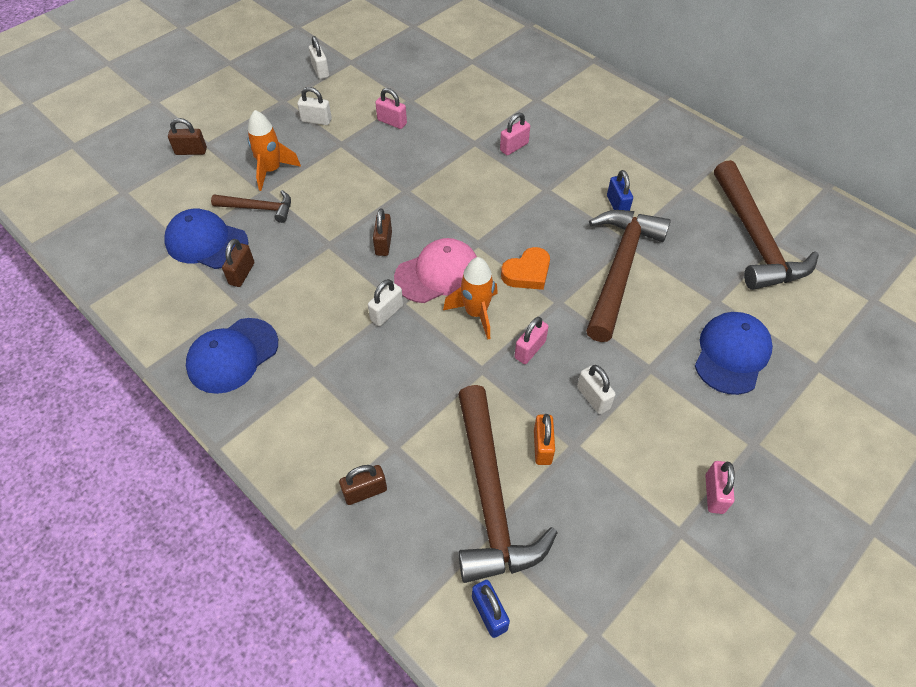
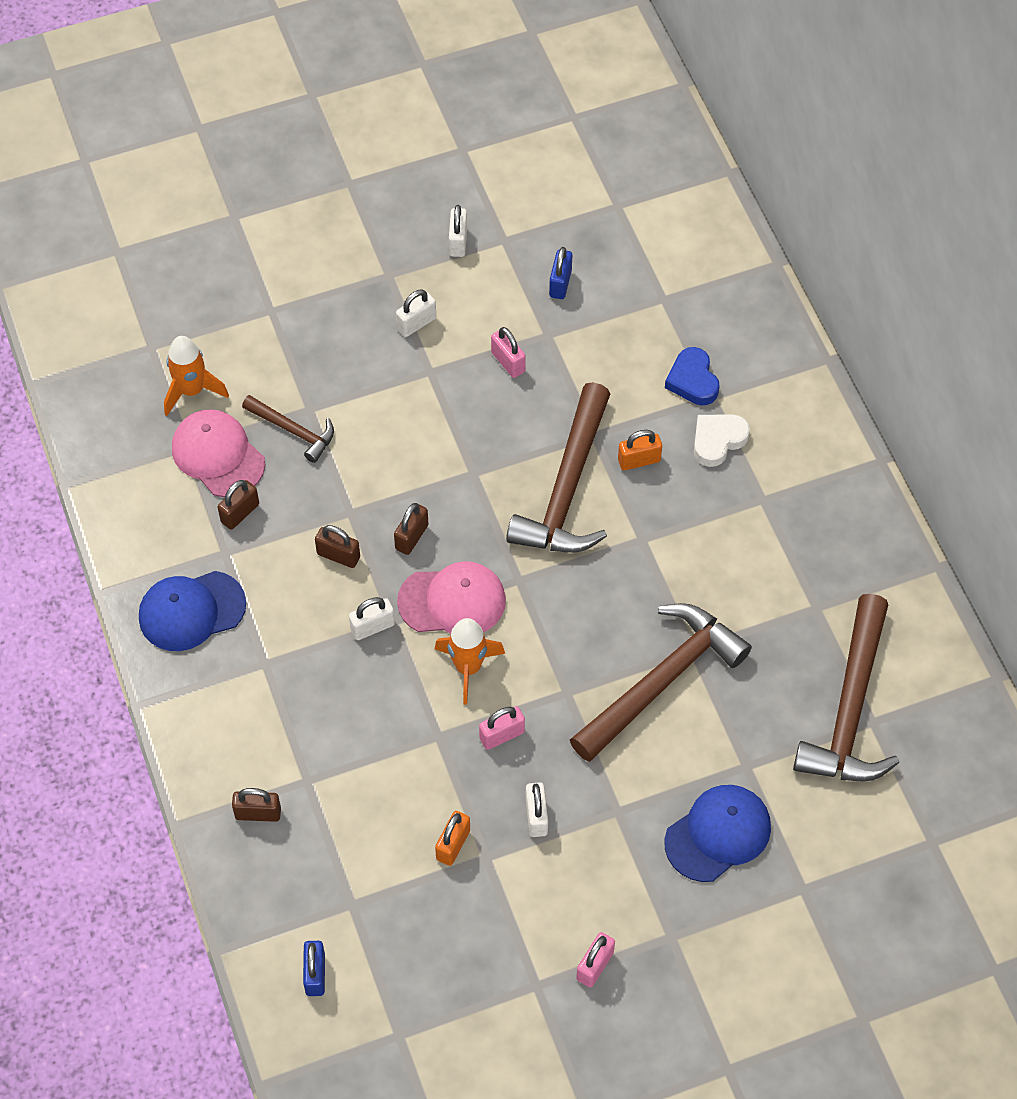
camera: 25 degrees right, 5 degrees up
(191, 151) = (249, 314): brown padlock -> brown padlock (338, 555)
(206, 242) = (218, 455): blue cap -> pink cap
(272, 170) = (330, 381): orange rocket -> orange rocket (192, 391)
(316, 120) = (416, 323): white padlock -> white padlock turned 75 degrees counterclockwise
(490, 495) = (374, 870): brown hammer -> brown hammer (567, 487)
(514, 147) = (639, 460): pink padlock -> orange padlock
(519, 95) = (692, 380): none -> blue heart
(527, 273) = (553, 642): orange heart -> none
(557, 120) = (717, 441): none -> white heart
(617, 205) = (714, 596): blue padlock -> blue padlock (560, 283)

